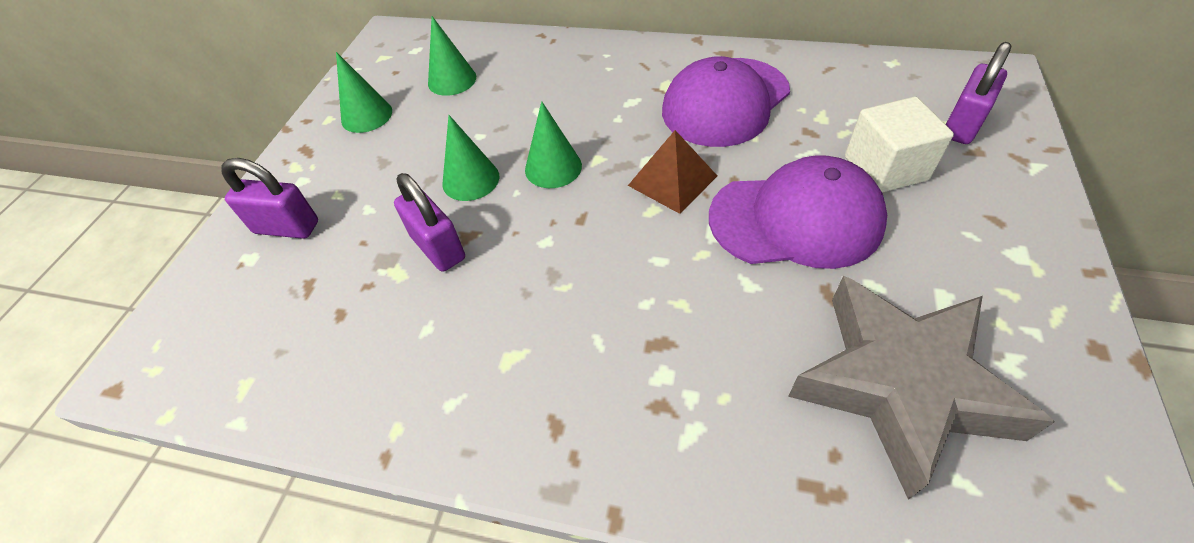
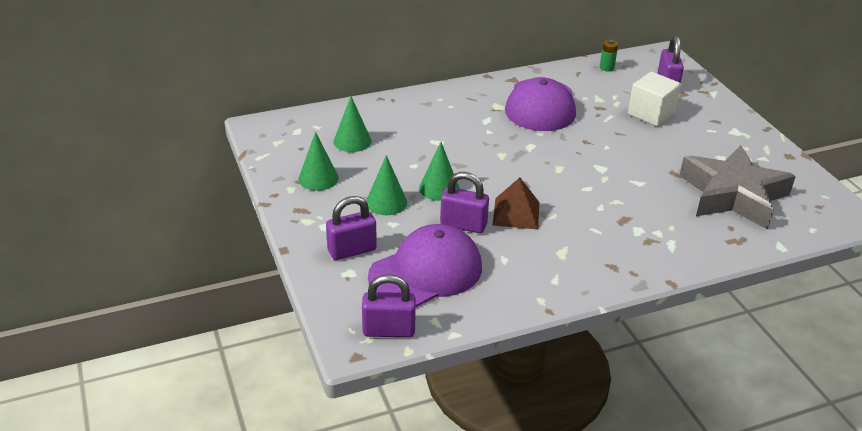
camera: 40 degrees left, 15 degrees down
(184, 370) = (389, 330): none -> purple padlock
(553, 167) = (481, 166): green cone -> green cone (386, 202)
(672, 180) = (554, 152): brown pyramid -> brown pyramid (516, 213)
(795, 219) = (632, 149): purple cap -> purple cap (426, 271)
(881, 72) = (606, 68): none -> green battery

